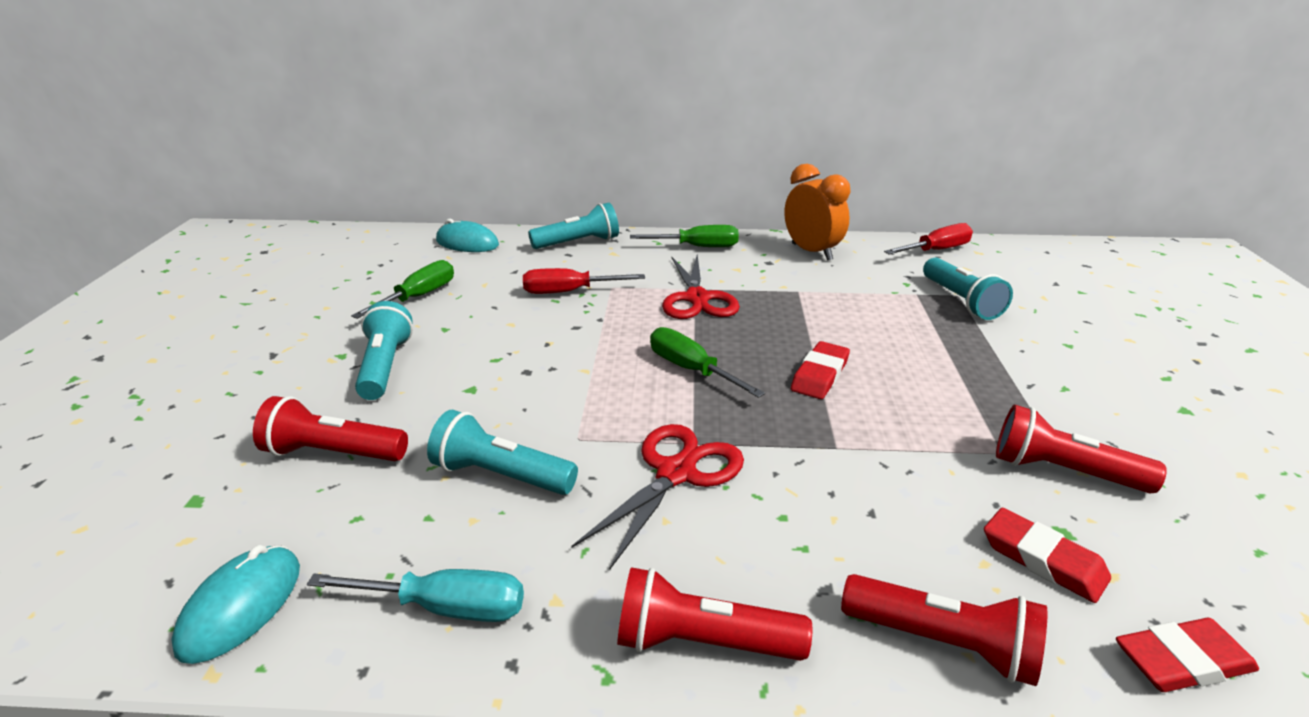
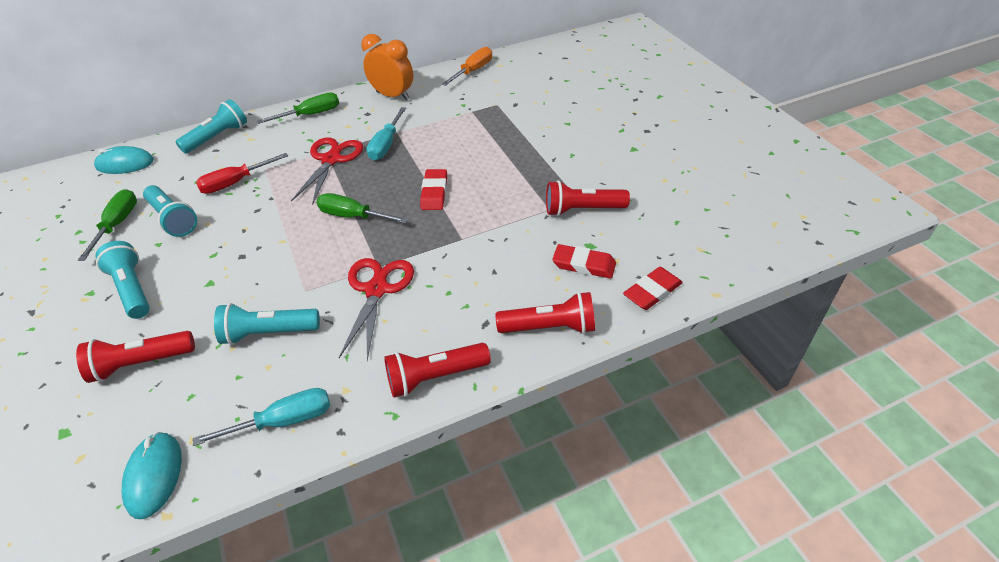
camera: 25 degrees left, 15 degrees up
(697, 299) = (331, 159): red scissors -> red scissors turned 135 degrees counterclockwise
(777, 301) = (386, 145): none -> turquoise screwdriver
(936, 250) = (473, 71): red screwdriver -> orange screwdriver
(961, 301) = (500, 109): turquoise flashlight -> turquoise flashlight (173, 219)

